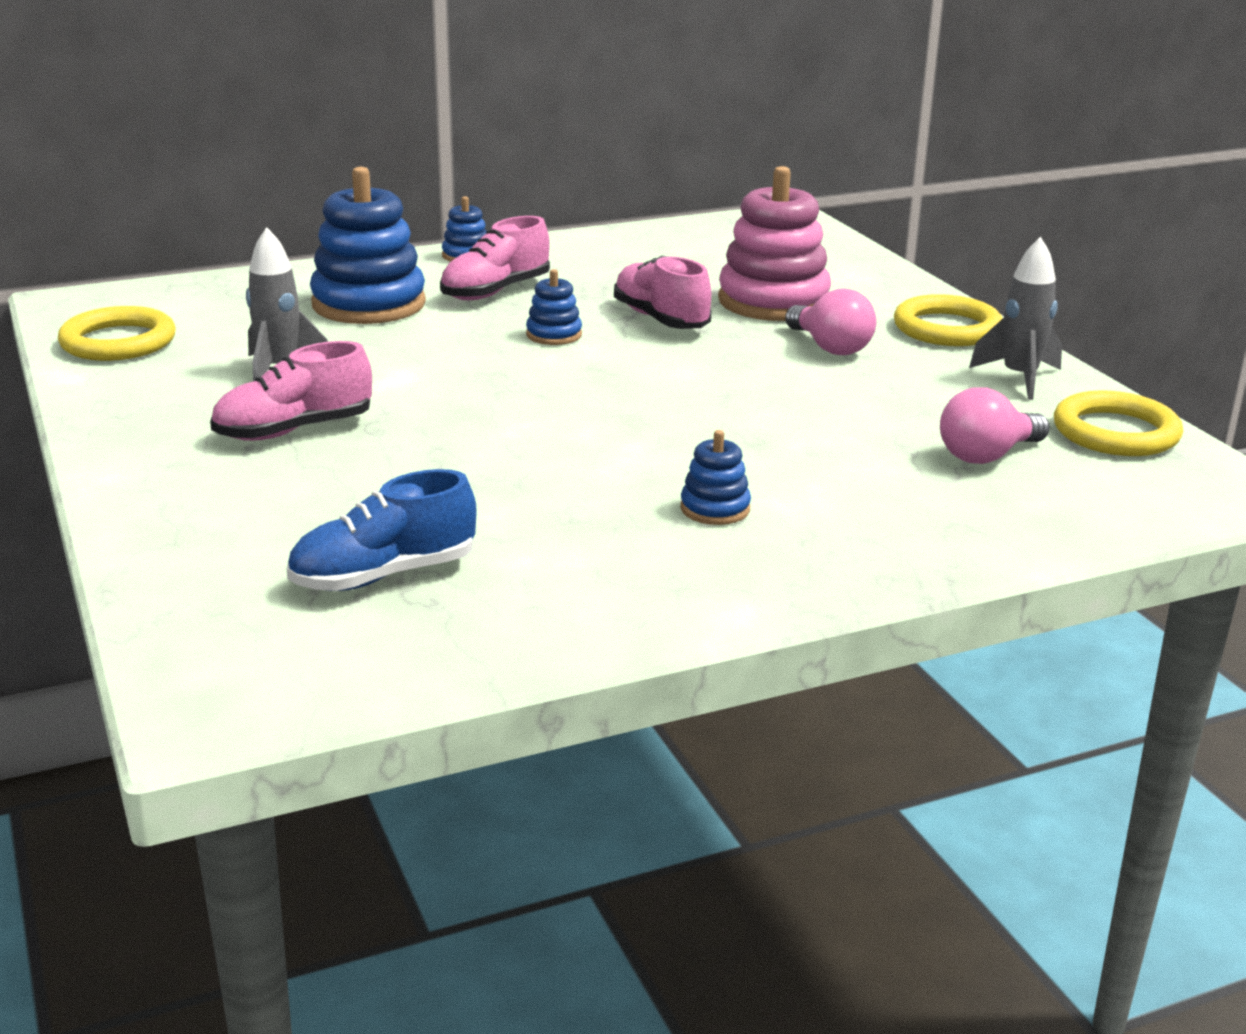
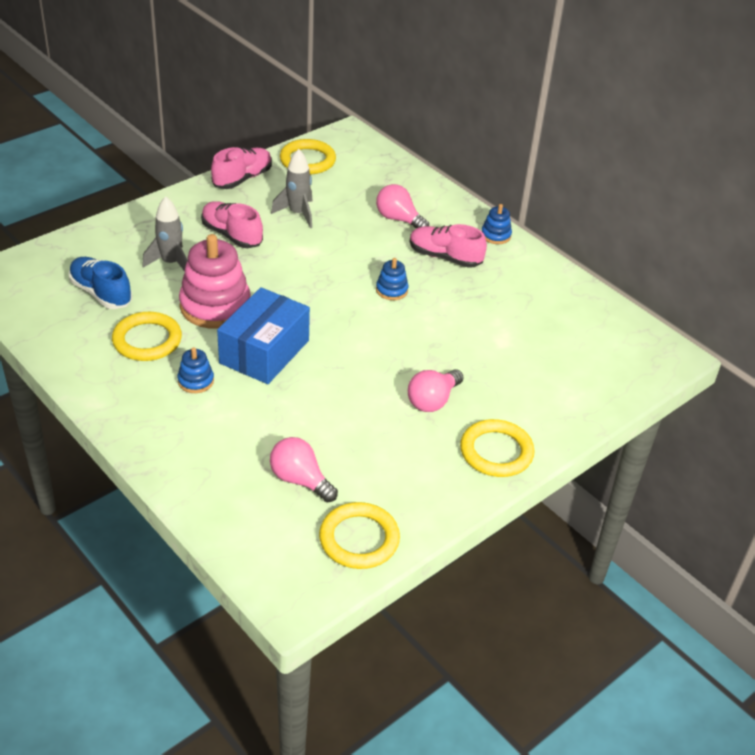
camera: 70 degrees right, 15 degrees up
(369, 304) = (399, 219): blue stacking toy -> pink light bulb
(572, 541) = (147, 340): none -> yellow ring
(660, 443) = (264, 352): none -> blue box
(661, 319) = (438, 326): pink shoe -> pink shoe (242, 179)
(773, 302) = (497, 368): pink stacking toy -> pink stacking toy (215, 306)
(1019, 378) = (426, 491): grey rocket -> grey rocket (171, 263)

